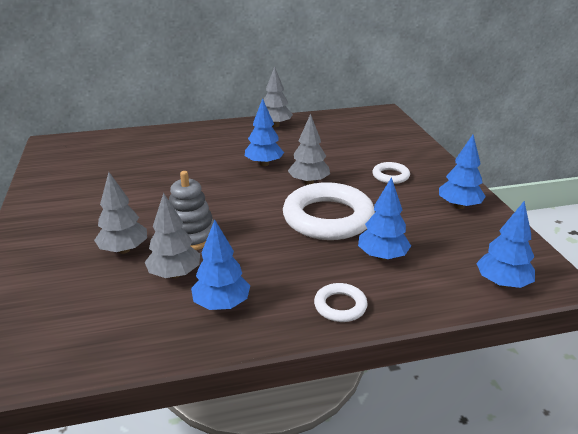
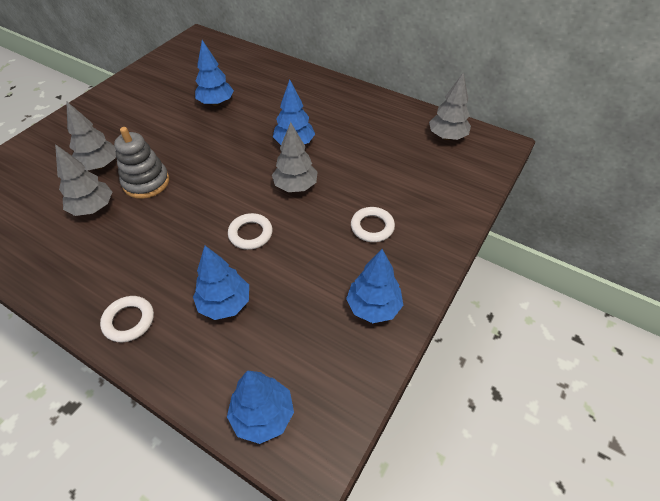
camera: 45 degrees right, 20 degrees up
(222, 304) = (77, 255): blue tree -> blue tree (216, 103)
(275, 125) = (370, 104): grey tree -> grey tree (447, 136)
(328, 218) = (250, 234): white ring -> white ring, size x0.47

